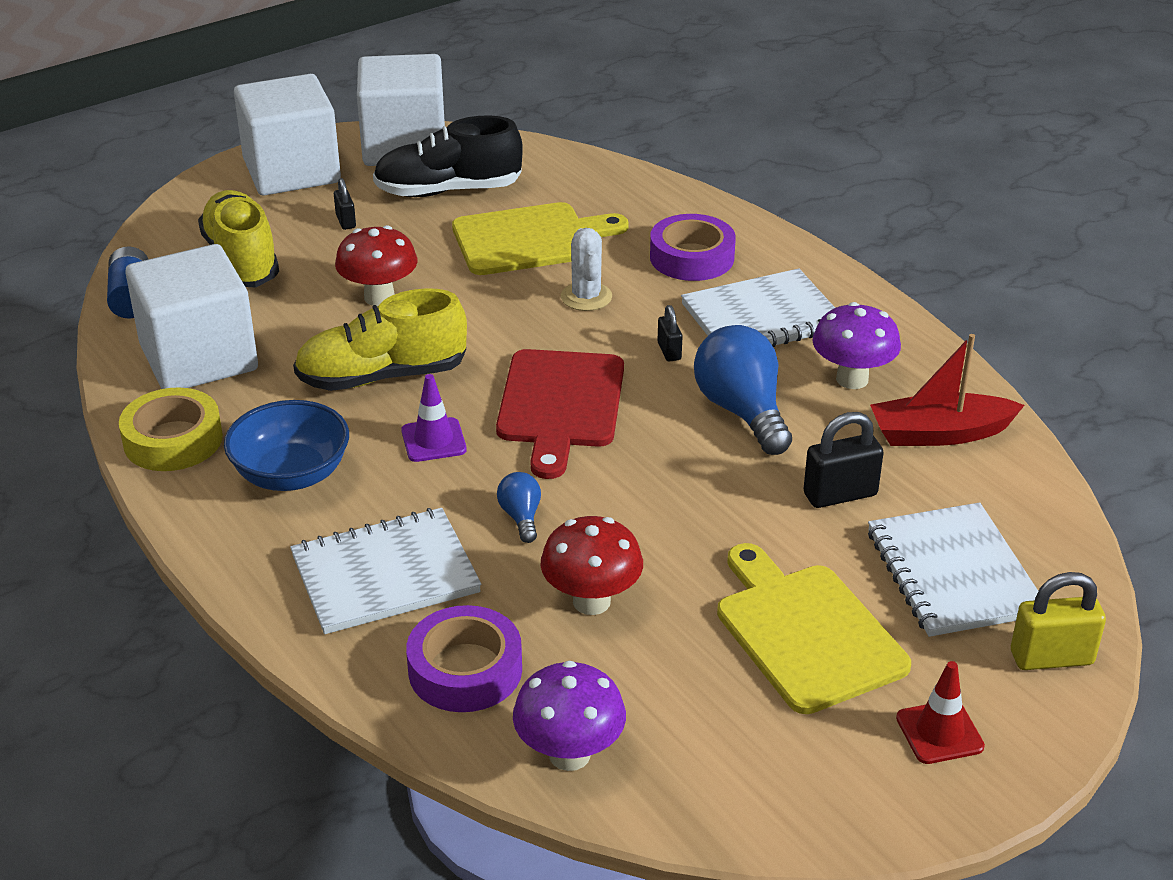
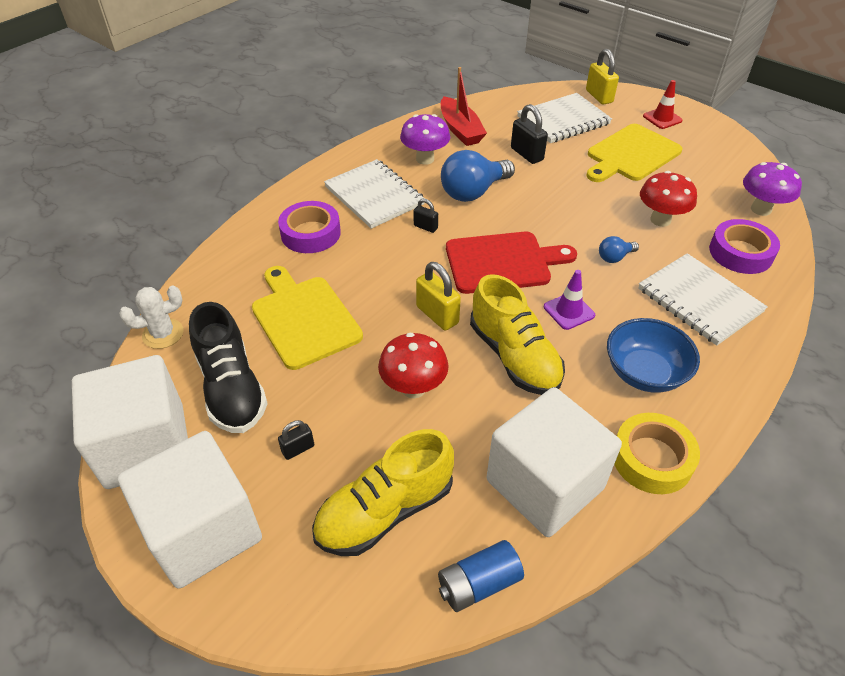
camera: 105 degrees left, 10 degrees up
(485, 332) = (437, 315): none -> yellow padlock
(586, 297) = (375, 273): white cactus -> white cactus (163, 334)
(669, 351) = (425, 227): black padlock -> black padlock turned 60 degrees clockwise

